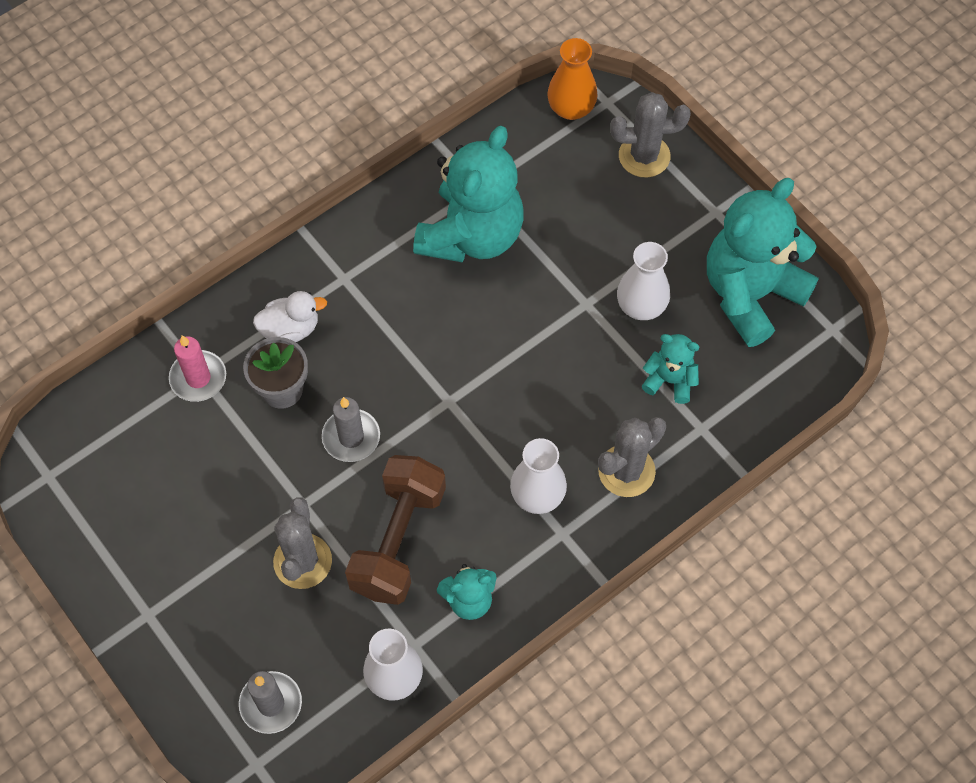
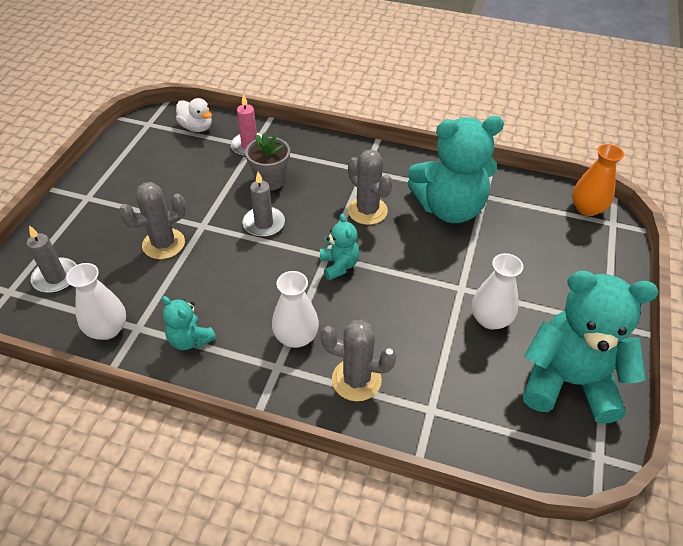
camera: 55 degrees right, 15 degrees down
(290, 329) = (311, 165): white duck -> white duck (196, 127)
(398, 540) = (209, 281): brown dumbbell -> none
(644, 156) = (599, 261): grey cactus -> grey cactus (367, 211)
(670, 380) = (450, 368): turquoise teddy bear -> turquoise teddy bear (339, 265)

